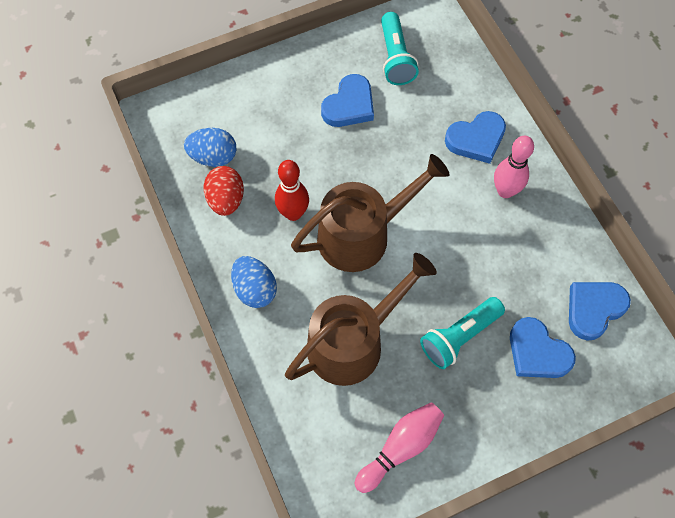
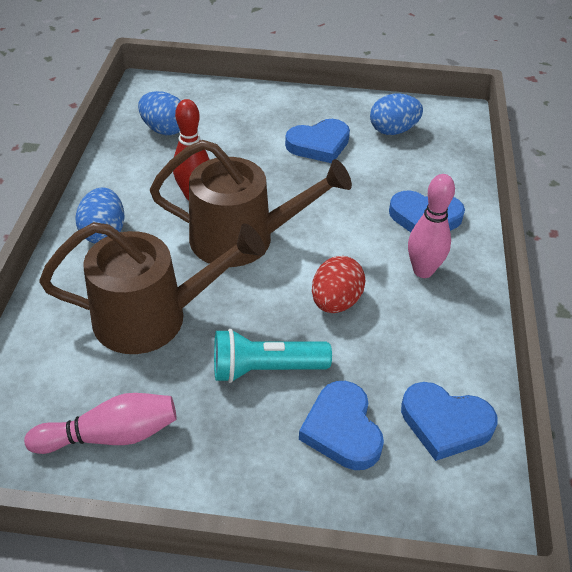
camera: 30 degrees right, 20 degrees down
(226, 199) = (145, 161): red egg -> red egg (335, 302)
(395, 58) = (393, 130): turquoise flashlight -> blue egg
(594, 309) = (445, 423): blue heart -> blue heart turned 150 degrees counterclockwise

